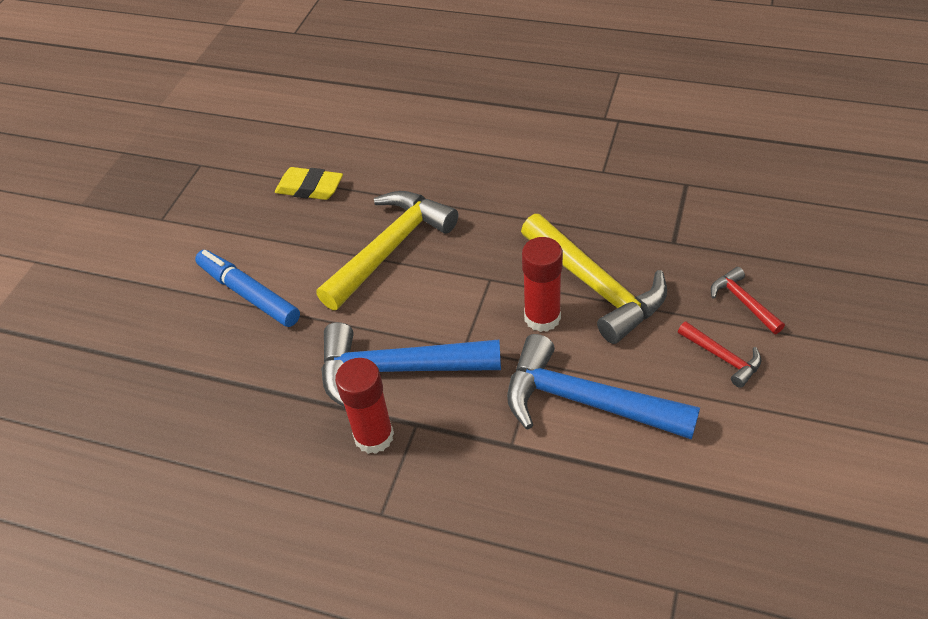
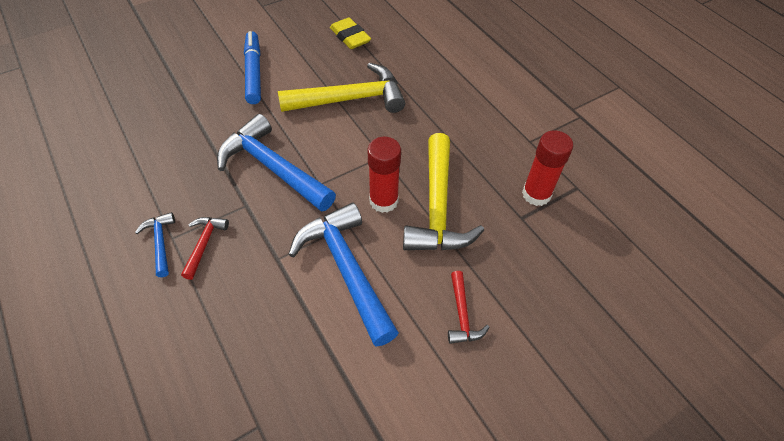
camera: 35 degrees right, 5 degrees up
(374, 436) = (218, 194): red glue stick -> red glue stick (536, 194)
(375, 528) = (160, 242): none -> blue hammer
(743, 302) = (521, 291): red hammer -> red hammer (204, 244)

